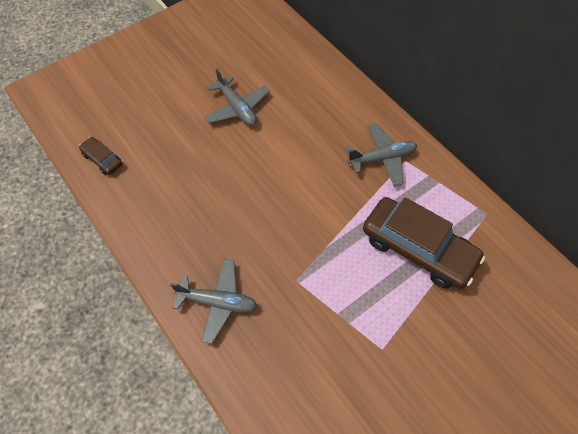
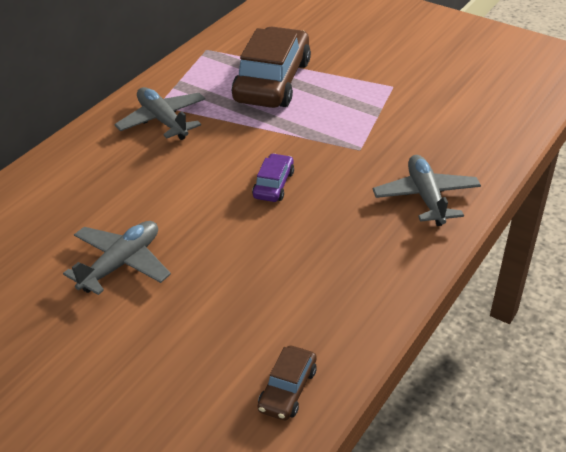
camera: 110 degrees left, 20 degrees down
(276, 206) = (273, 185): none -> purple car

